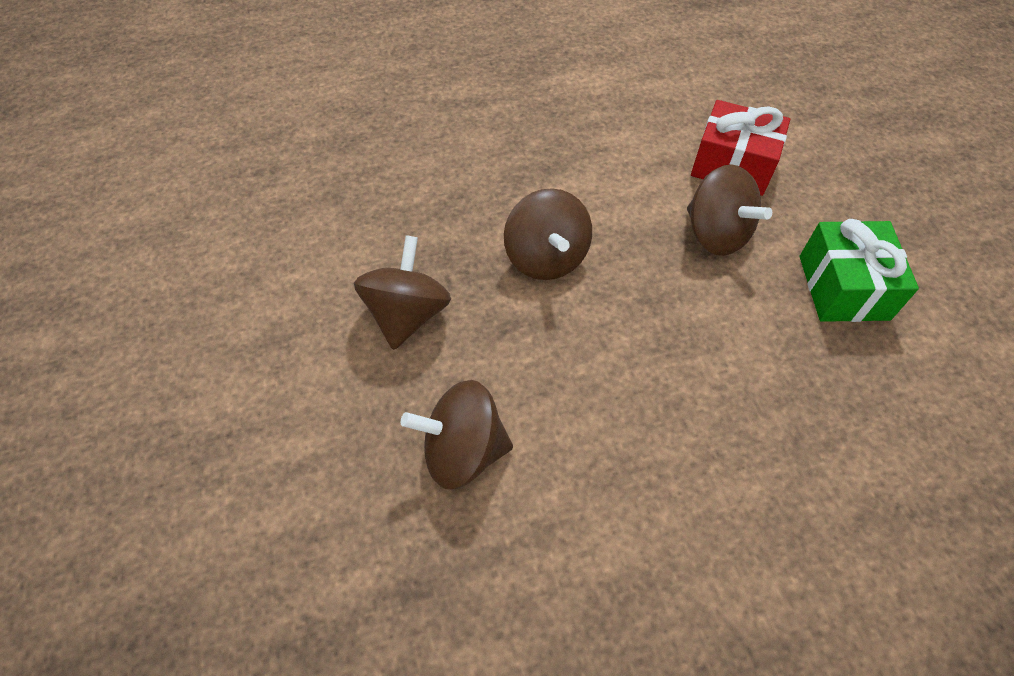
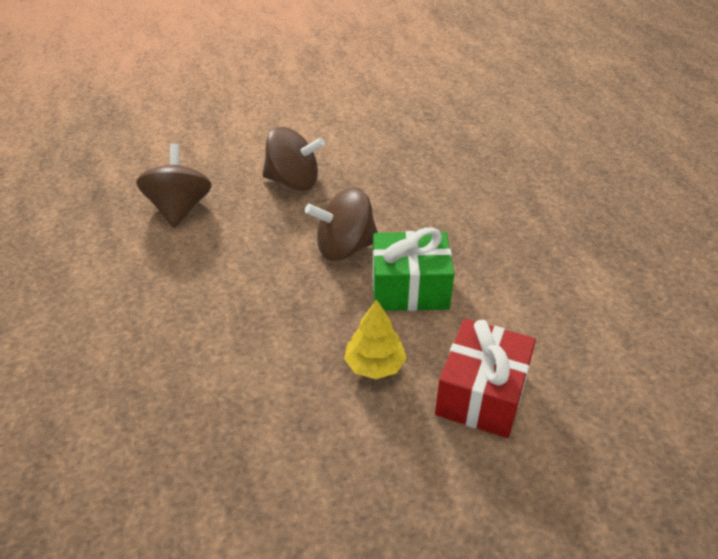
camera: 90 degrees right, 15 degrees down
(716, 234) = (374, 365): brown spinning top -> yellow tree
(843, 287) = (298, 468): green gift -> green gift (409, 288)

